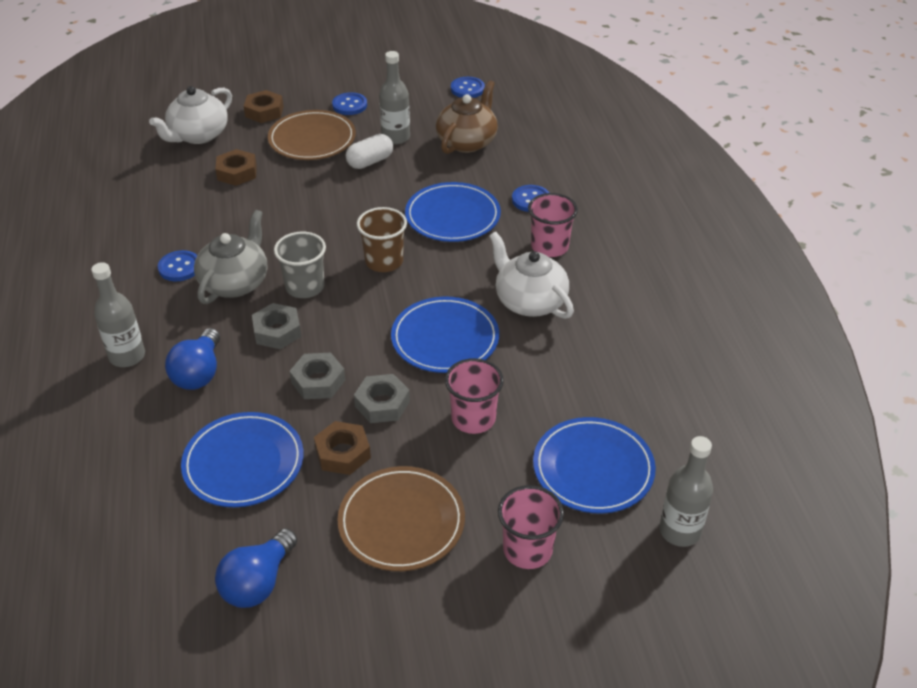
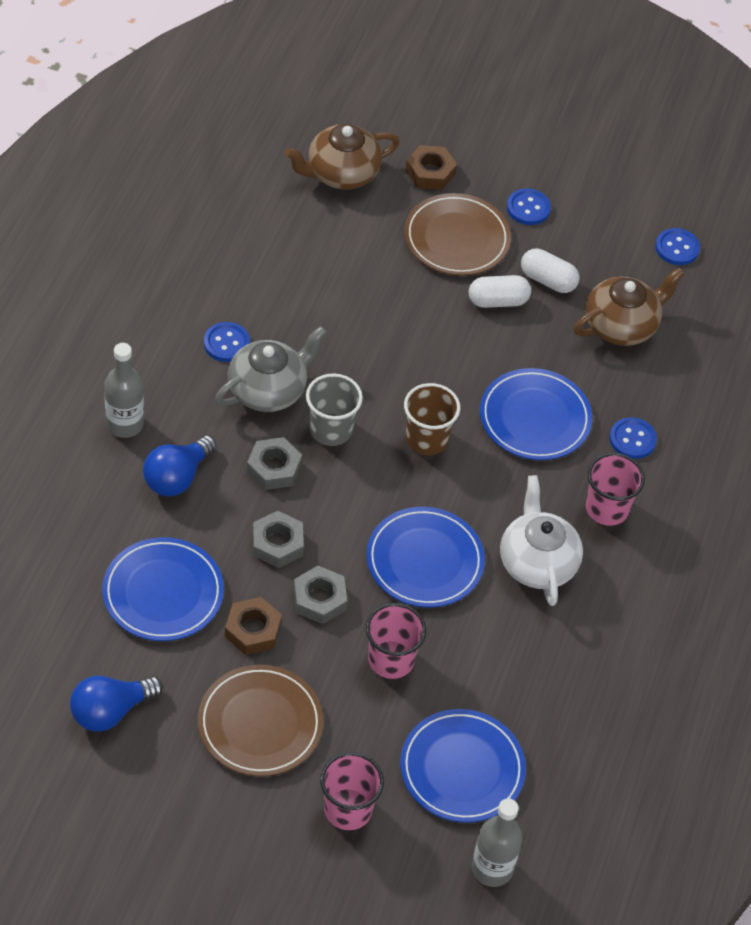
camera: 25 degrees right, 10 degrees up
(198, 135) = (341, 173): white teapot -> brown teapot
(237, 172) = (351, 247): brown nut -> none
(396, 137) = (548, 280): grey bottle -> white capsule

